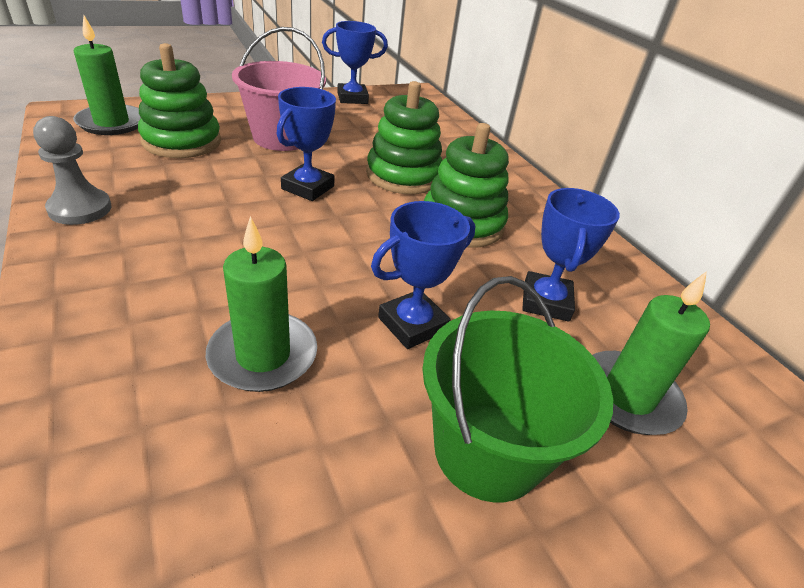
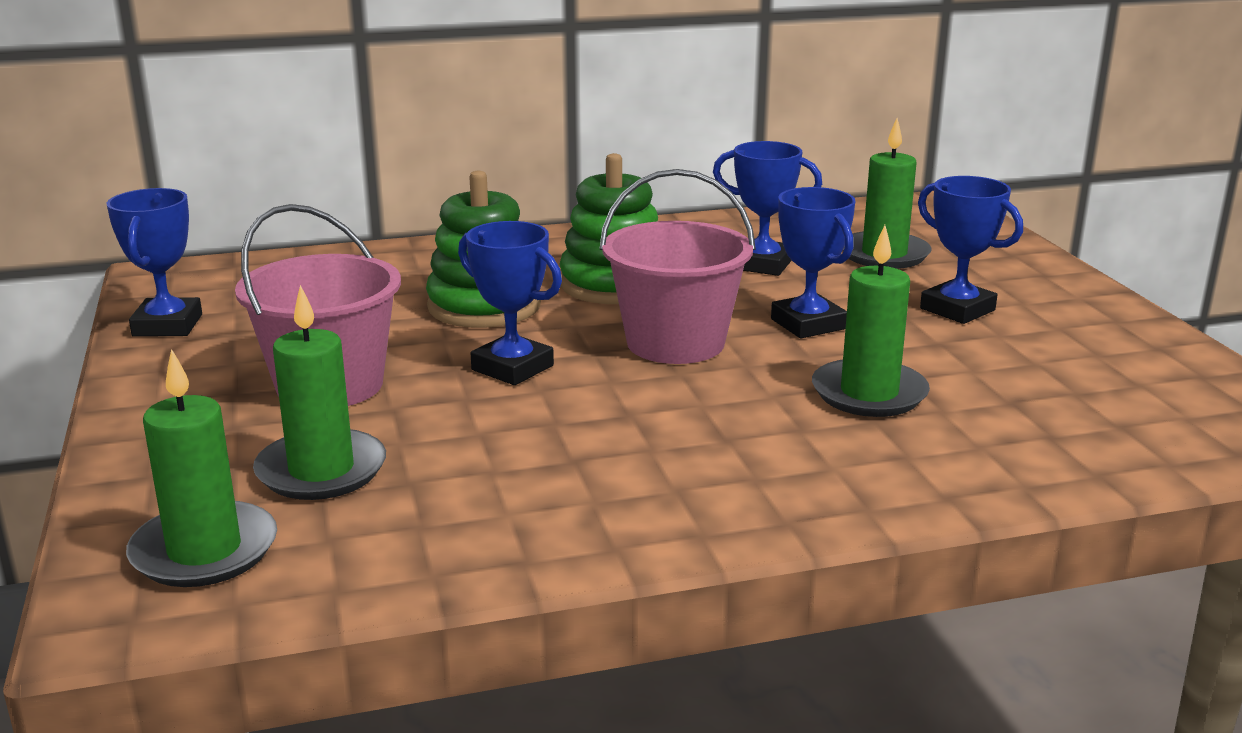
camera: 75 degrees left, 15 degrees down
(80, 209) = (565, 534): grey pawn -> none
(182, 141) = (321, 470): green stacking toy -> green candle
(357, 250) = (675, 343): none -> pink bucket
(488, 450) = (957, 309): green bucket -> blue trophy

